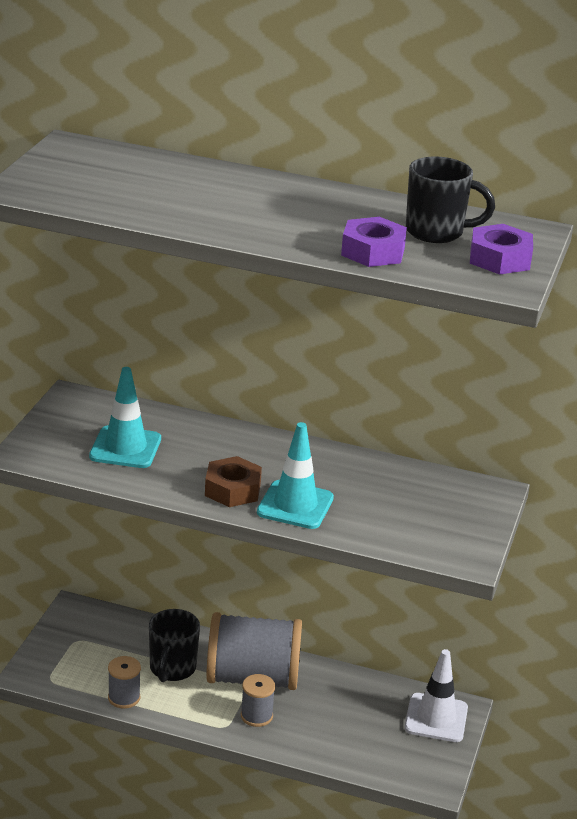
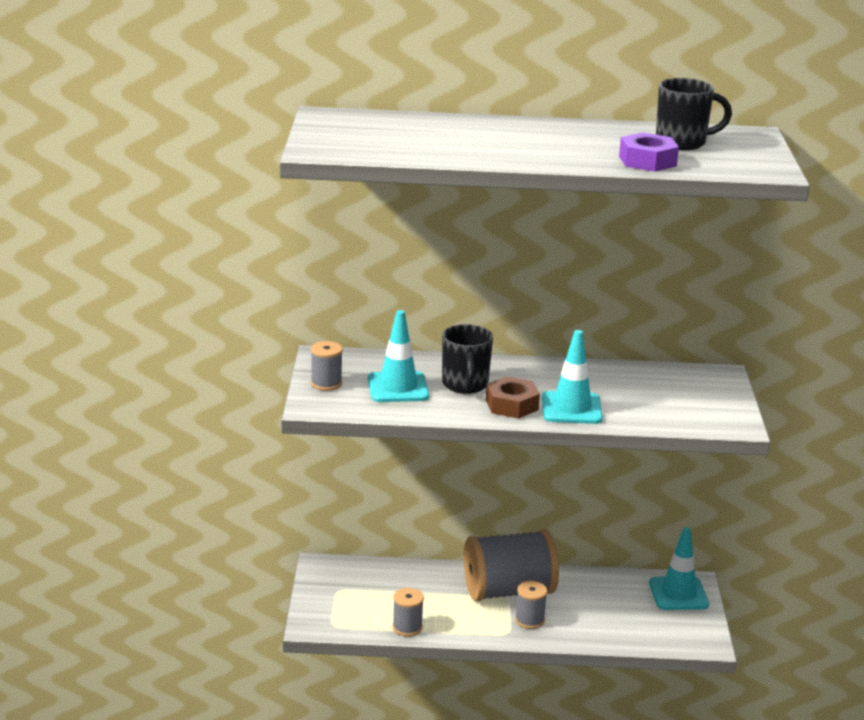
camera: 15 degrees left, 5 degrees down
(54, 430) = (326, 383): none -> grey spool
(172, 669) = (435, 597): black mug -> black mug (465, 385)
(436, 718) = (678, 594): white traffic cone -> turquoise traffic cone
(500, 259) = (748, 155): purple nut -> none

